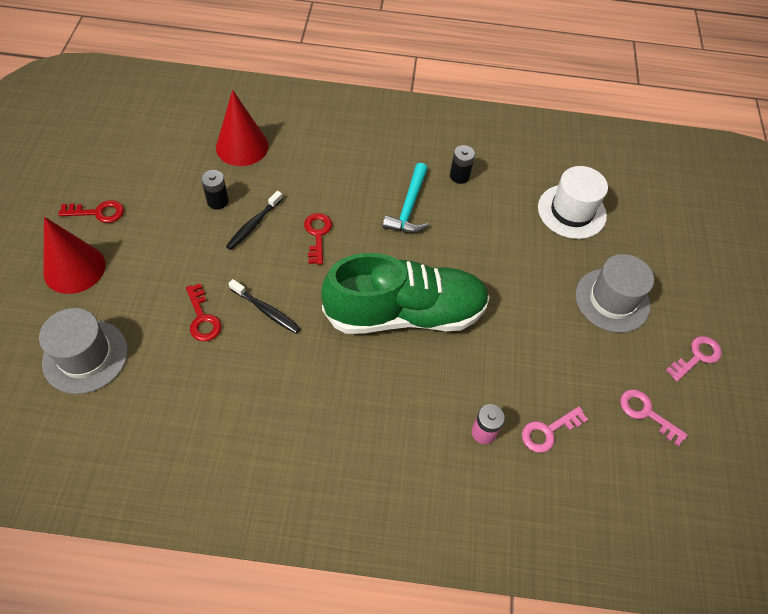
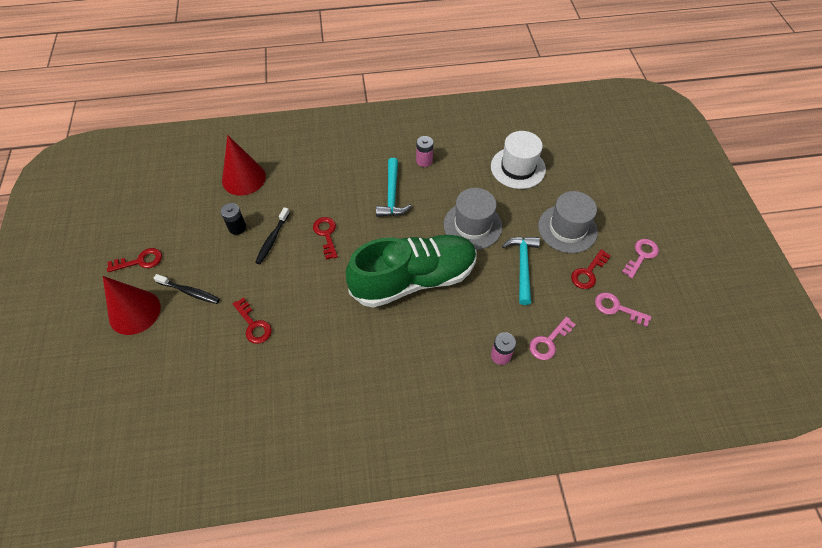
camera: 10 degrees left, 0 degrees up
(85, 356) = (166, 381): grey hat -> grey hat (472, 225)
(266, 310) = (303, 305): black toothbrush -> black toothbrush (189, 292)
(459, 176) = (424, 161): black battery -> pink battery
(542, 332) = (522, 266): none -> turquoise hammer
(622, 360) = (588, 272): none -> red key

